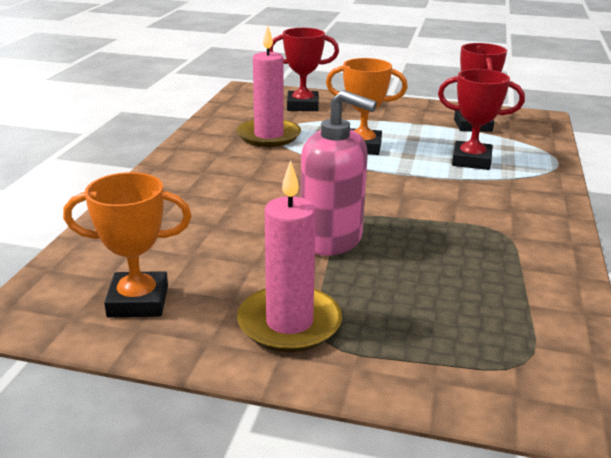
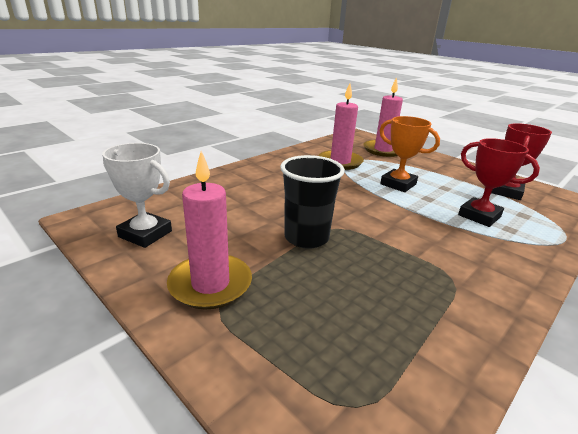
camera: 30 degrees right, 0 degrees up
(138, 301) = (145, 234): orange trophy -> white trophy
(302, 106) = (383, 150): red trophy -> pink candle
(331, 239) = (306, 238): pink soap dispenser -> black cup

